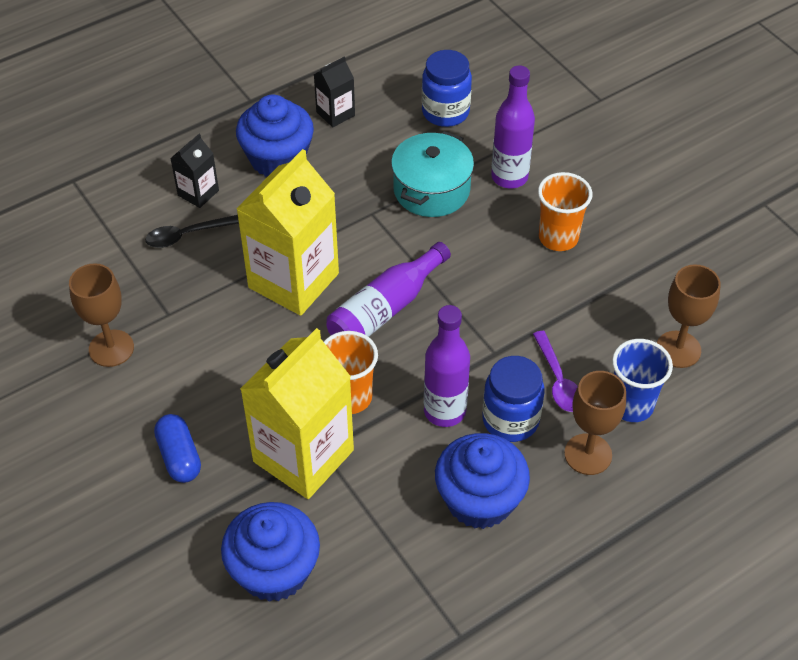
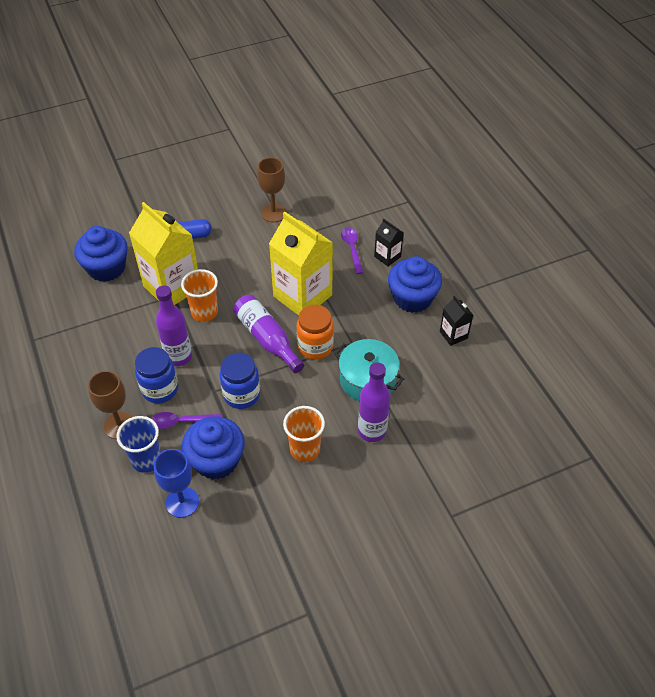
camera: 100 degrees right, 0 degrees up
(186, 235) = (352, 249): black spoon -> purple spoon
(387, 251) = (315, 346): none -> orange jar
(445, 112) = (448, 402): blue jar -> blue jar (241, 395)
(479, 500) = (111, 363): blue cupcake -> blue cupcake (216, 460)
(678, 349) = (182, 502): brown goblet -> blue goblet

